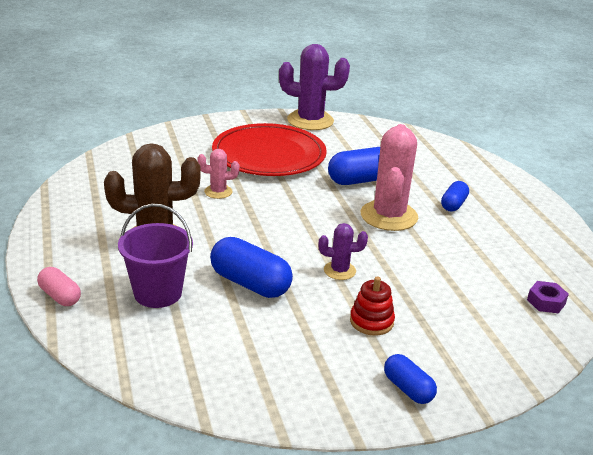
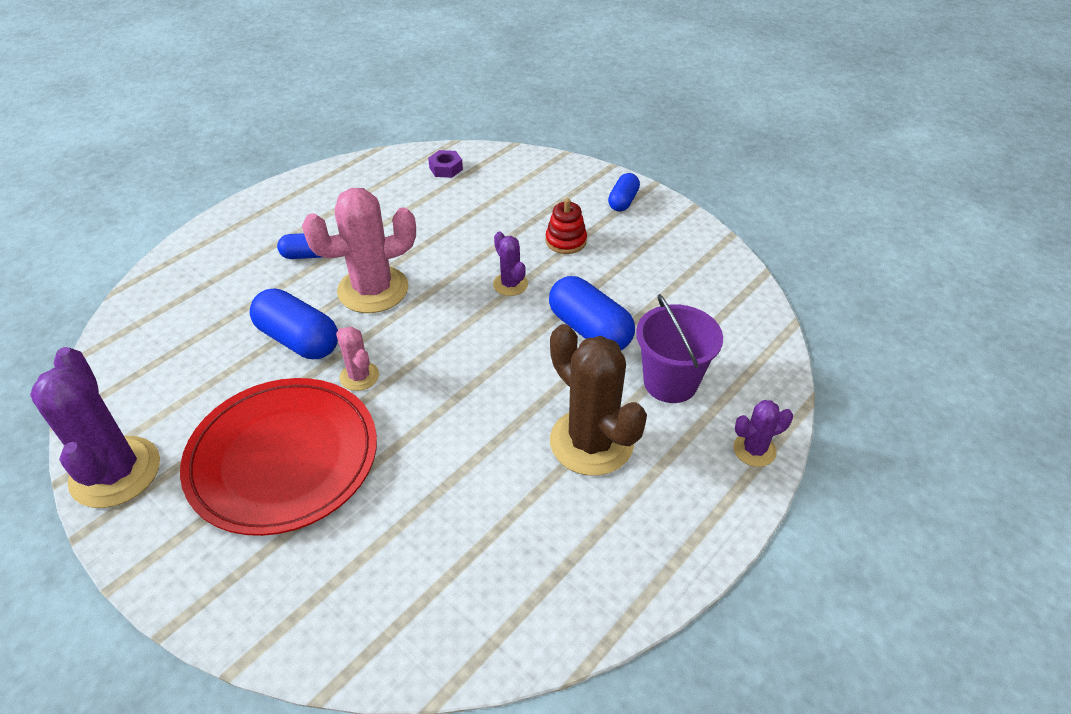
camera: 120 degrees left, 15 degrees up
(60, 296) = (754, 450): pink capsule -> purple cactus
(218, 192) = (434, 452): pink cactus -> pink cactus (359, 376)
(250, 284) = (590, 330): blue capsule -> blue capsule turned 45 degrees counterclockwise

